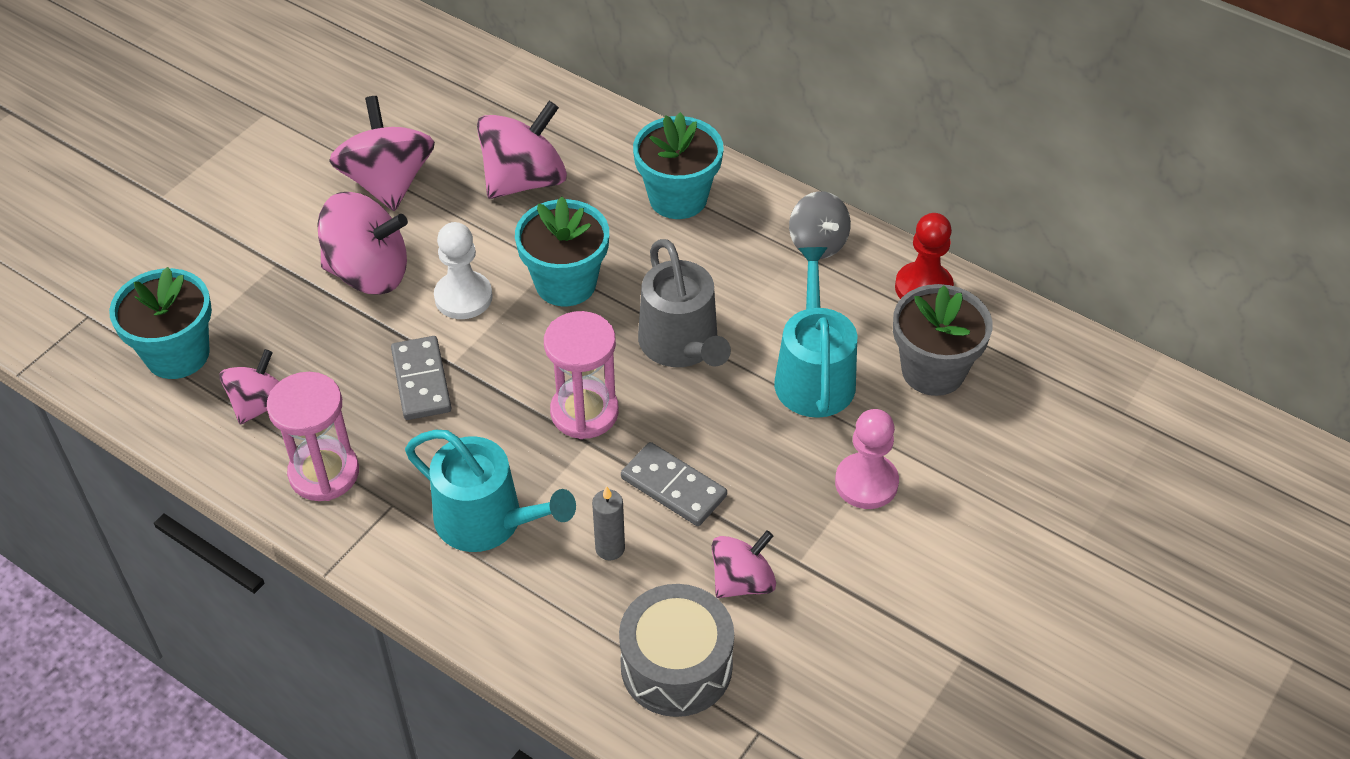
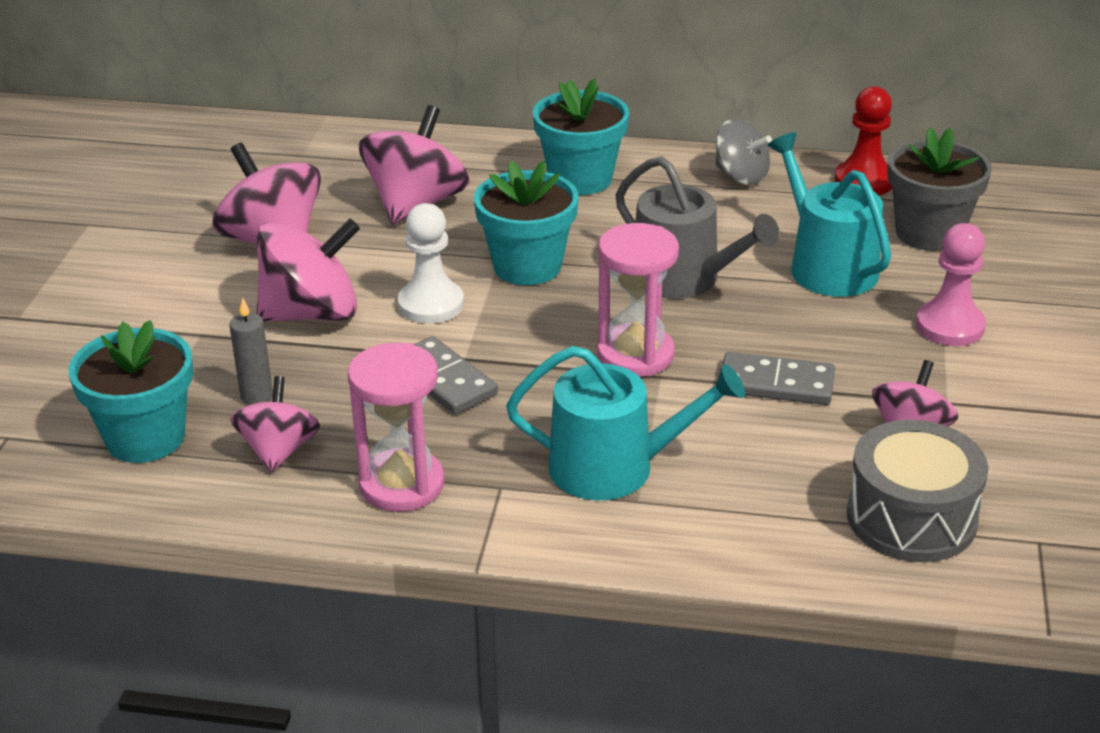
camera: 25 degrees left, 15 degrees down
(610, 548) = (759, 449): grey candle -> grey candle (256, 396)

